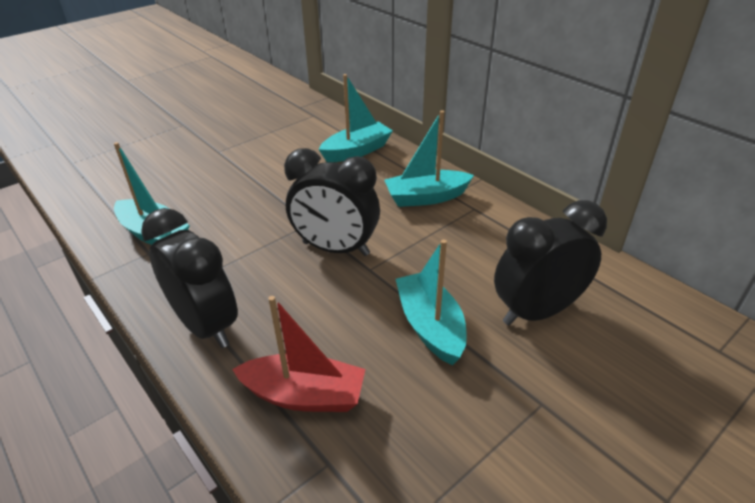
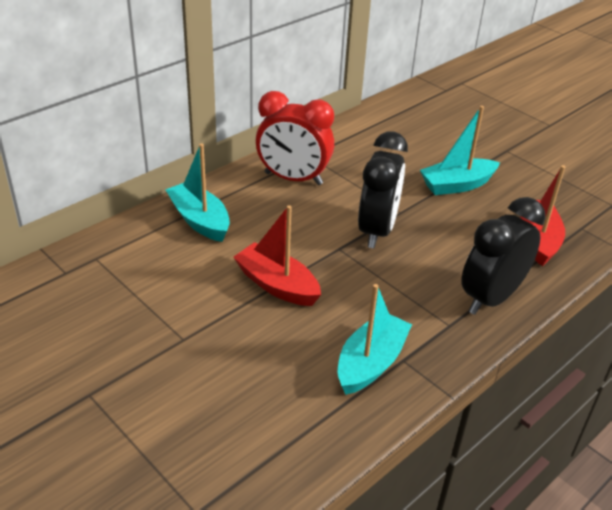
camera: 95 degrees left, 0 degrees up
(265, 188) = (277, 285): none -> red boat
(426, 197) = (293, 179): turquoise boat -> red clock
(536, 311) = (430, 142): black clock -> none

